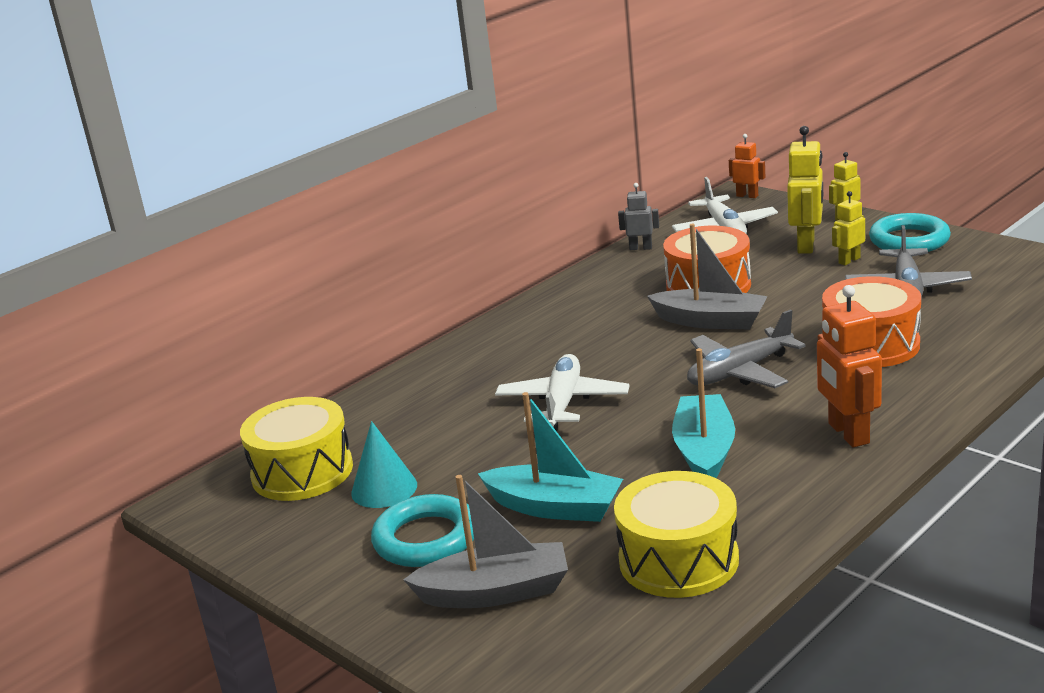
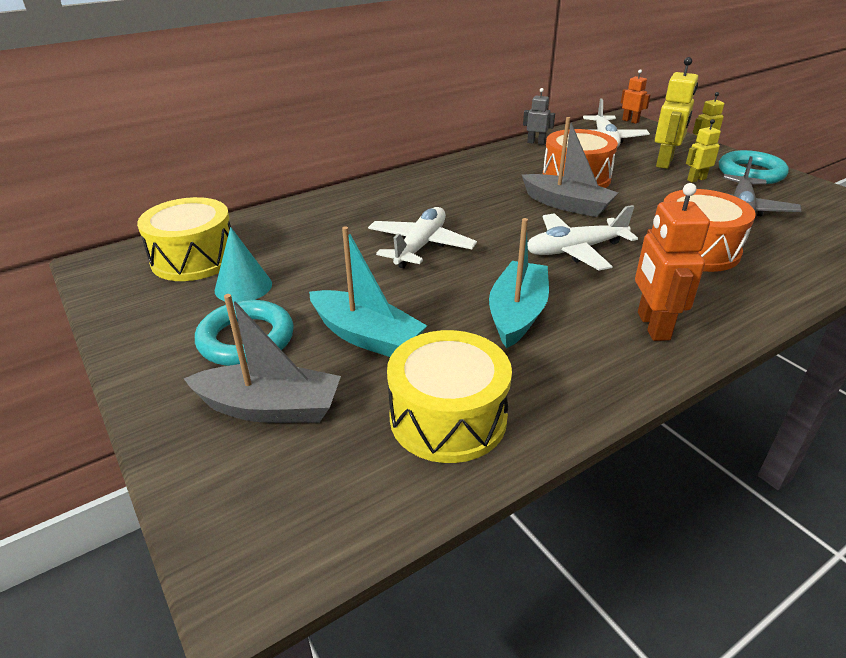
camera: 10 degrees right, 10 degrees up
(739, 372) = (575, 250): grey plane -> white plane

